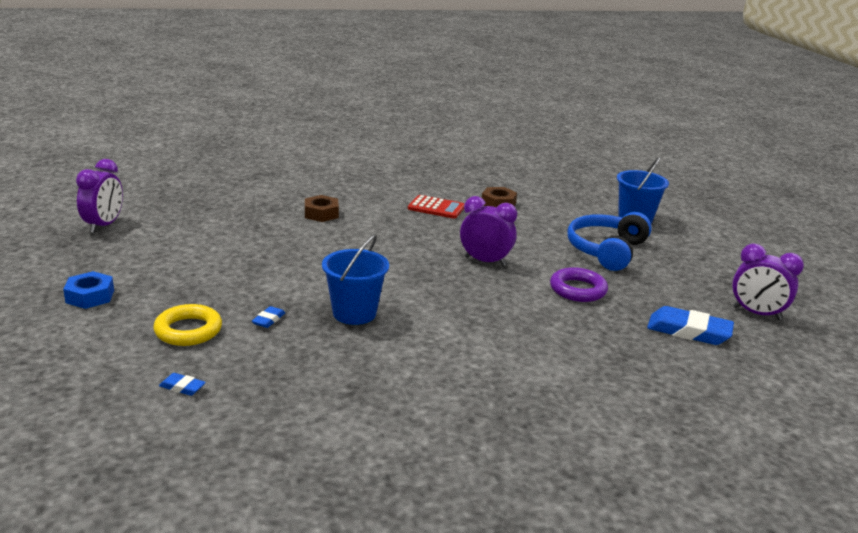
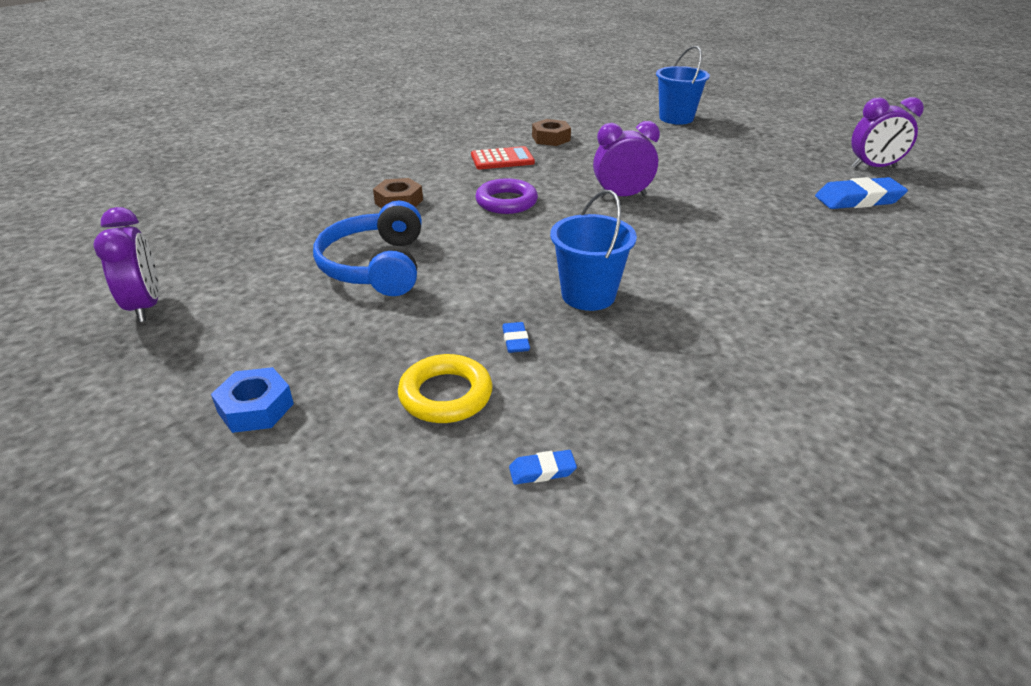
camera: 30 degrees left, 10 degrees up
(578, 290) = (731, 194): purple ring -> purple ring (506, 202)
(606, 250) = (698, 152): blue headphones -> blue headphones (376, 266)

